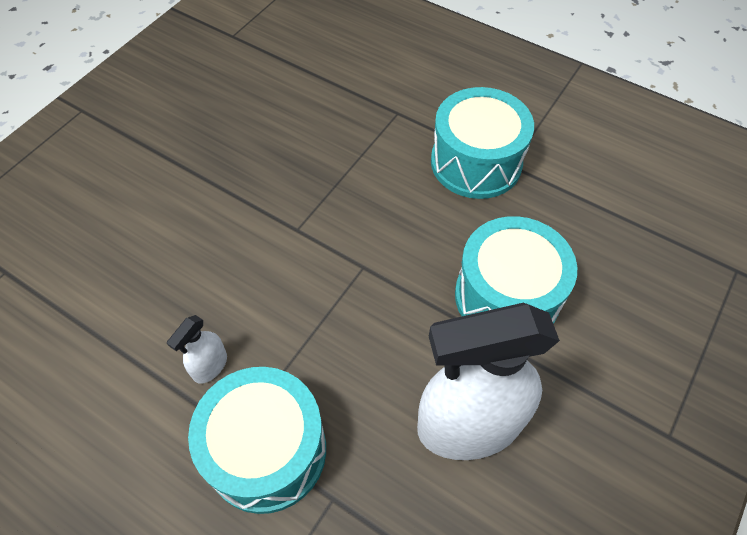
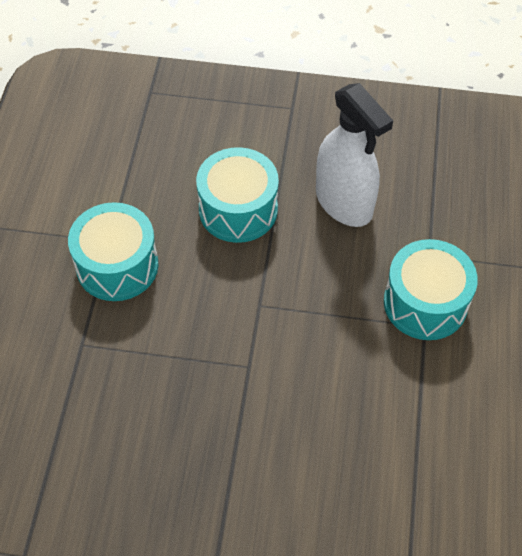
camera: 115 degrees left, 0 degrees up
(210, 366) = (392, 366): white spray bottle -> none

